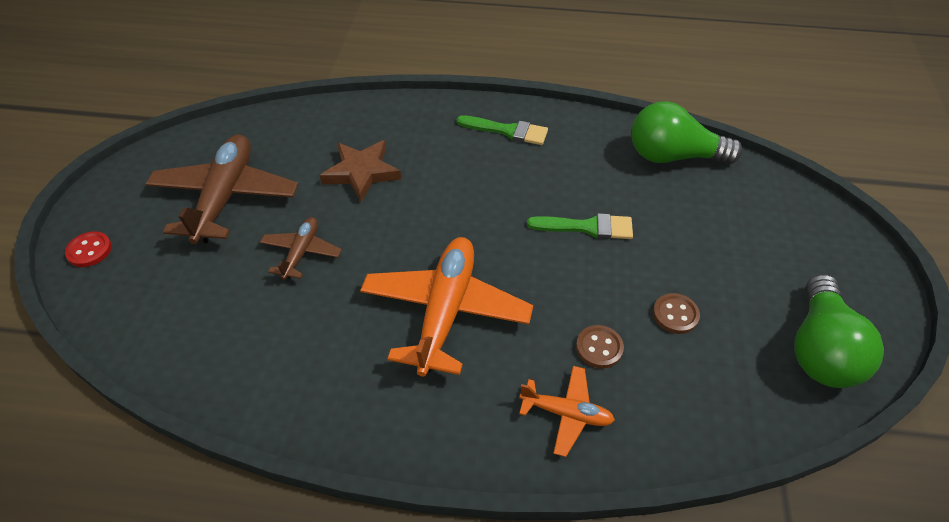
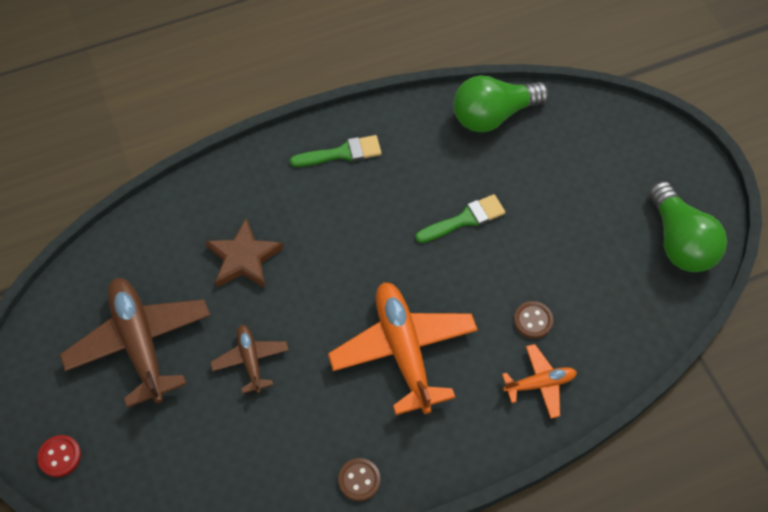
camera: 30 degrees left, 10 degrees up
(675, 314) = (570, 264): brown button -> brown button (359, 480)

